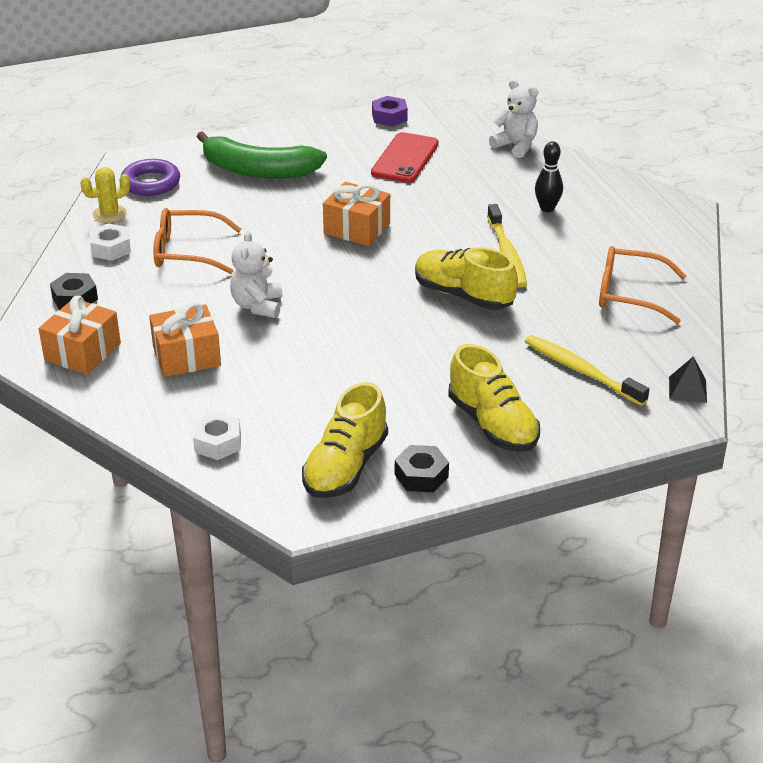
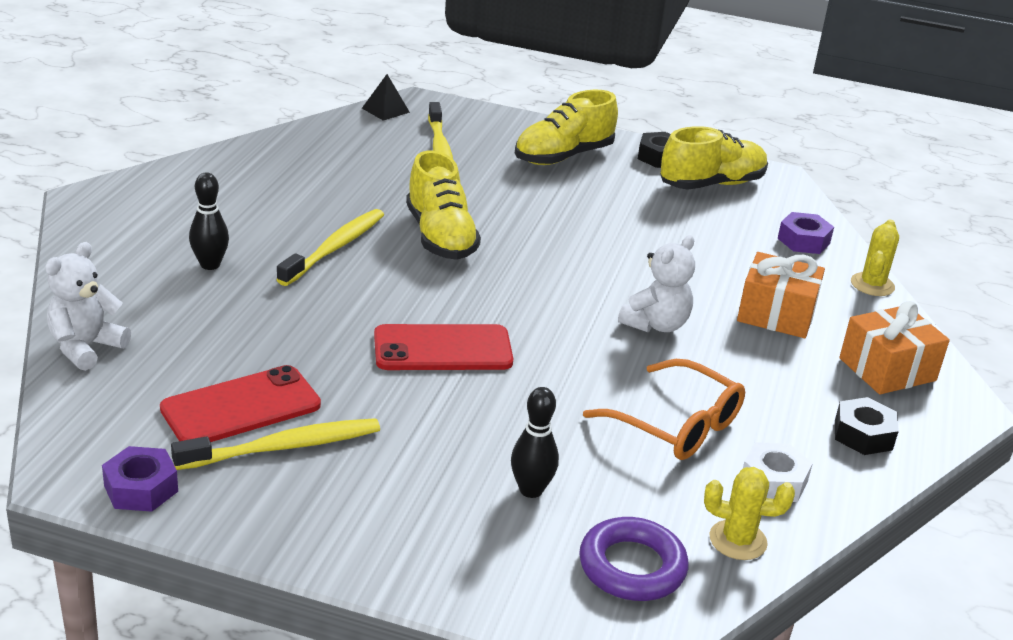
camera: 145 degrees left, 5 degrees down
(133, 425) = (872, 285): none -> yellow cactus
(217, 442) = (803, 241): white nut -> purple nut
(228, 189) = (531, 490): none -> black bowling pin
(258, 170) = (453, 500): green banana -> none
(357, 228) = (443, 349): orange gift -> red phone
(360, 154) = (283, 447): none -> yellow toothbrush
(492, 424) = (563, 156): yellow shoe -> yellow shoe turned 135 degrees counterclockwise
(516, 146) = (86, 347): white teddy bear -> white teddy bear turned 45 degrees clockwise
(629, 294) = (297, 170): orange glasses -> none

